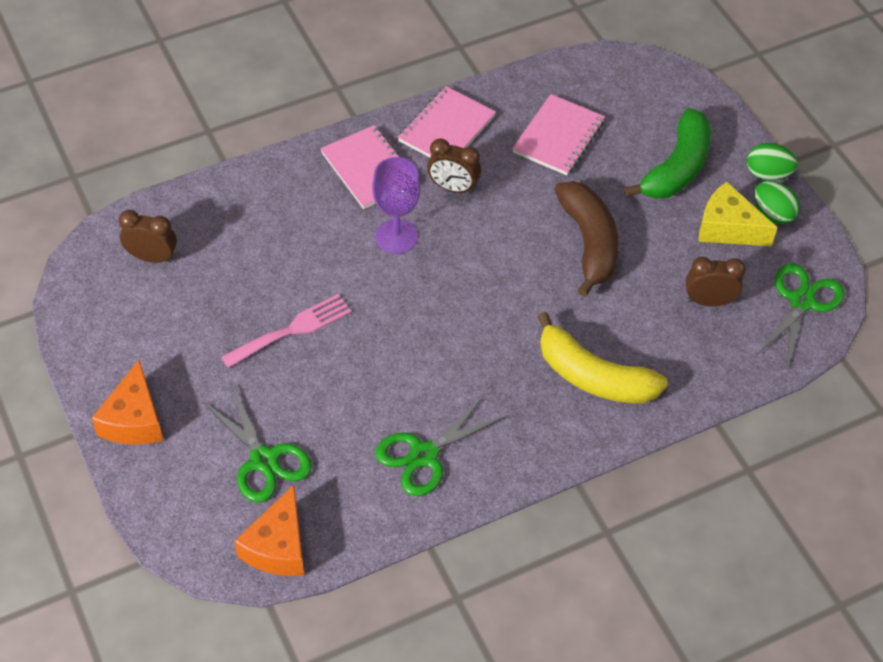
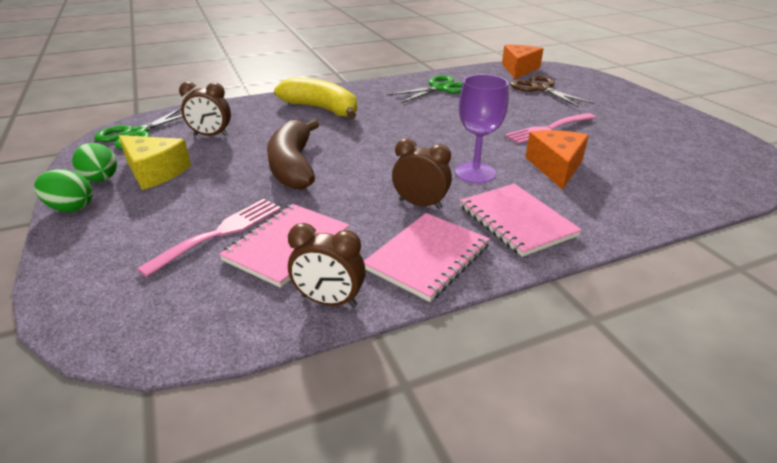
camera: 175 degrees left, 20 degrees down
(134, 419) = (636, 101): orange cheese -> orange cheese (556, 167)
(152, 257) = (698, 165): brown clock -> brown clock (329, 301)
(264, 460) = (540, 88): green scissors -> brown scissors
(618, 149) = (220, 233): none -> pink fork
(676, 168) = (166, 215): green banana -> none

